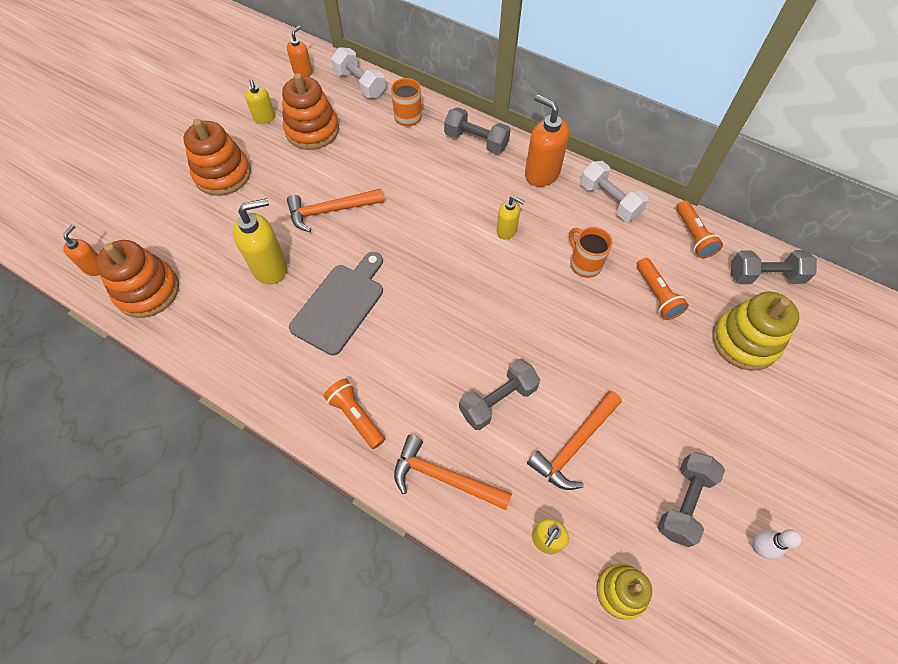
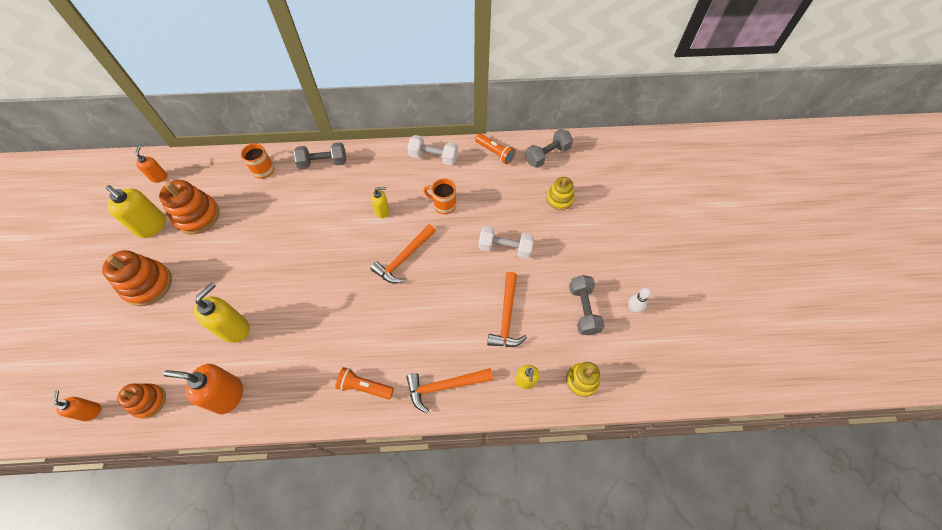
camera: 35 degrees left, 0 degrees up
(147, 291) = (149, 401): orange stacking toy -> orange stacking toy, size x0.63
(264, 118) = (152, 226): yellow soap dispenser -> yellow soap dispenser, size x1.74
(330, 210) = (251, 264): orange hammer -> orange hammer (403, 258)
(340, 305) = (304, 323): grey cutting board -> none
(360, 84) = (211, 164): white dumbbell -> white dumbbell (505, 248)
(498, 400) = (446, 319): grey dumbbell -> none
(541, 173) = (380, 162): orange soap dispenser -> orange soap dispenser (227, 395)
(657, 295) = (497, 200): orange flashlight -> none
(744, 341) = (559, 199): yellow stacking toy -> yellow stacking toy, size x0.63

